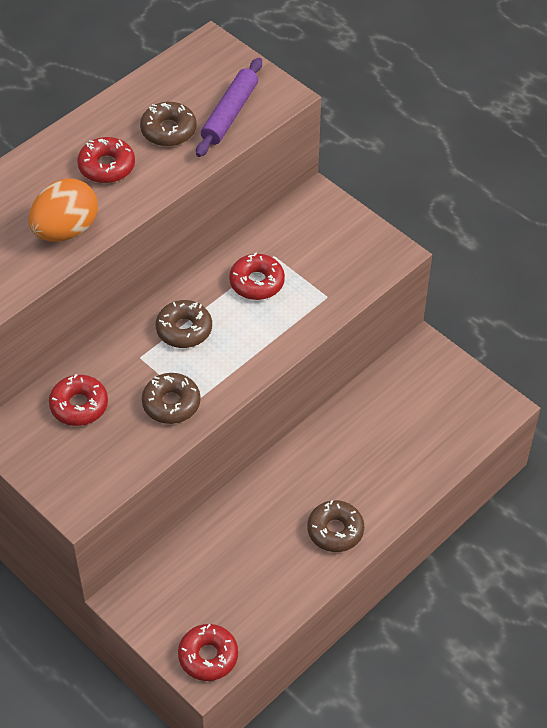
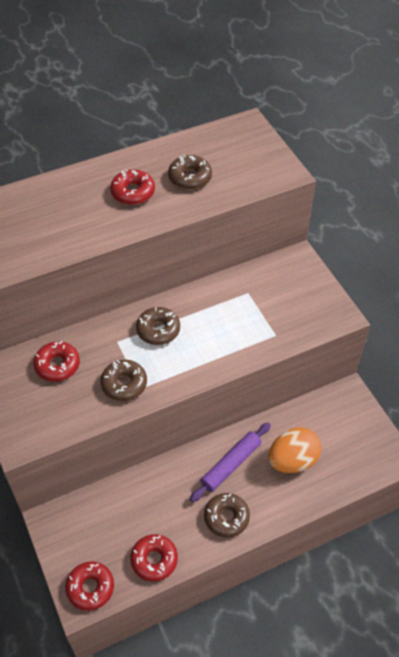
camera: 20 degrees right, 0 degrees up
(66, 230) = (81, 231): orange egg -> orange egg (292, 461)
(230, 114) = (240, 176): purple rolling pin -> purple rolling pin (231, 464)
(257, 282) = (227, 309): red donut -> red donut (154, 560)

